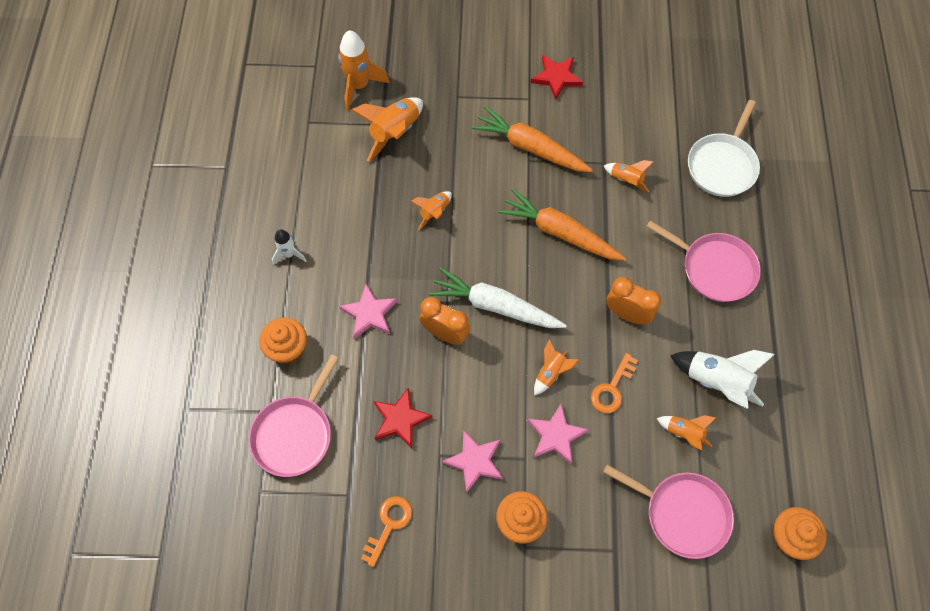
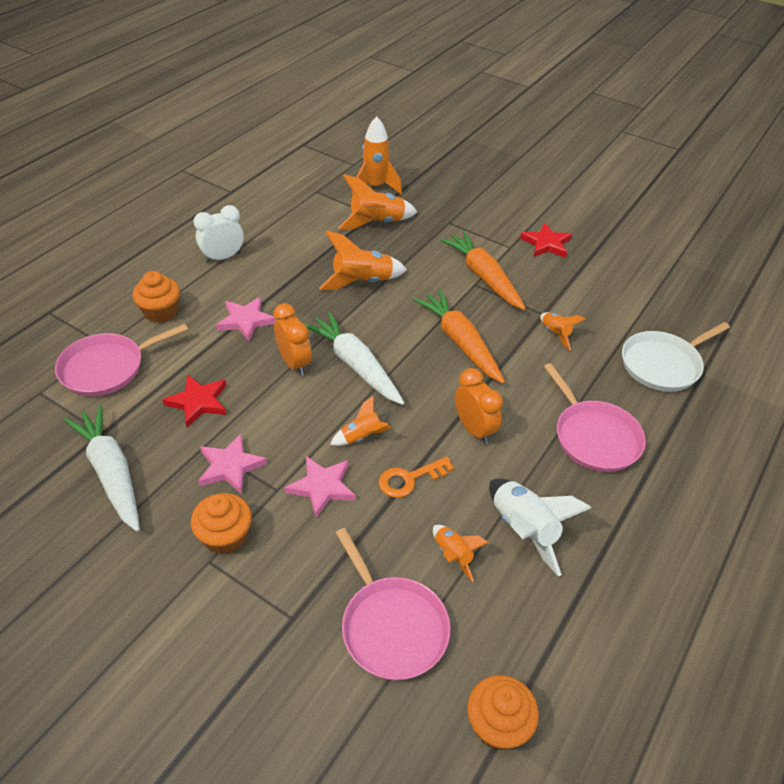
camera: 30 degrees right, 20 degrees down
(289, 254) = (223, 257): white rocket -> white clock
(389, 525) = (111, 472): orange key -> white carrot
(434, 212) = (362, 282): orange rocket -> orange rocket, size x1.75

